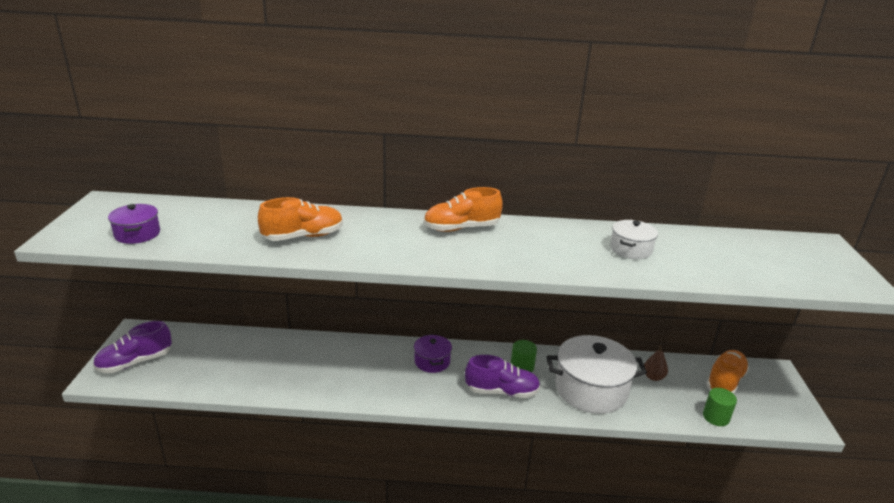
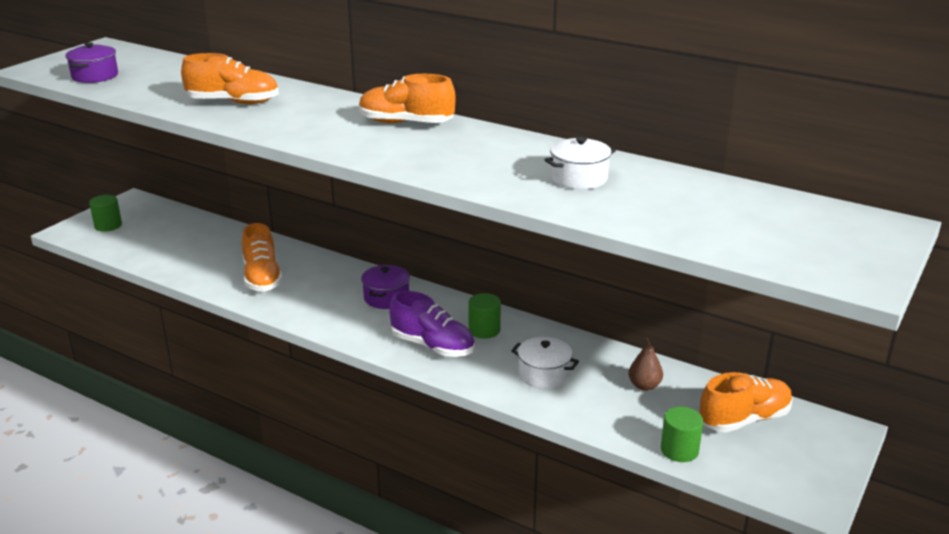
camera: 30 degrees right, 0 degrees up
(135, 362) = (108, 225): purple shoe -> green cylinder
(322, 373) = (262, 278): none -> orange shoe
(591, 389) = (544, 374): white pot -> white pot, size x0.52

